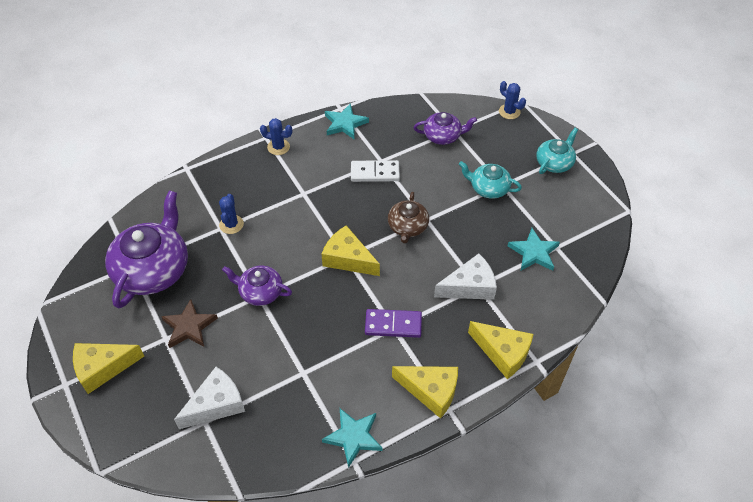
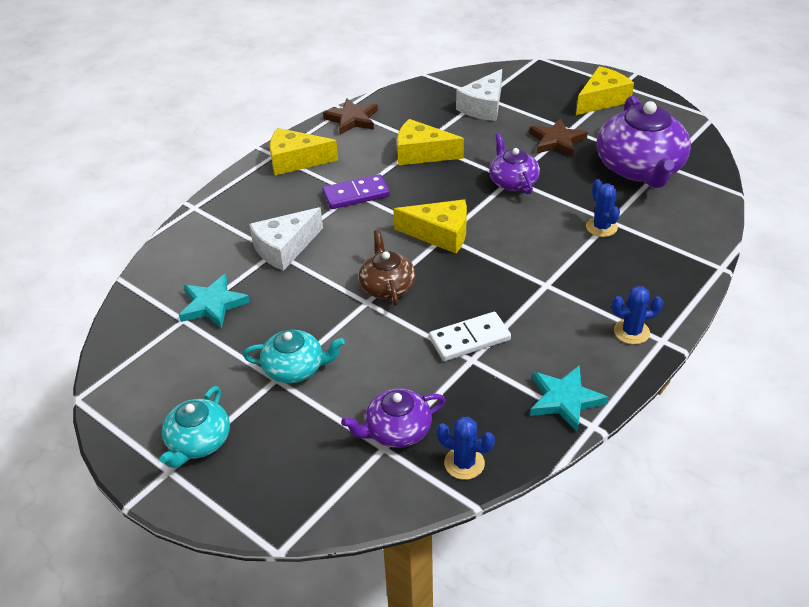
camera: 160 degrees right, 10 degrees down
(260, 292) = (513, 182): purple teapot -> purple teapot turned 105 degrees counterclockwise
(353, 437) = (352, 119): turquoise star -> brown star
(503, 353) = (231, 204): yellow cheese -> yellow cheese (421, 153)
(509, 112) = (296, 520): blue cactus -> blue cactus (464, 463)

